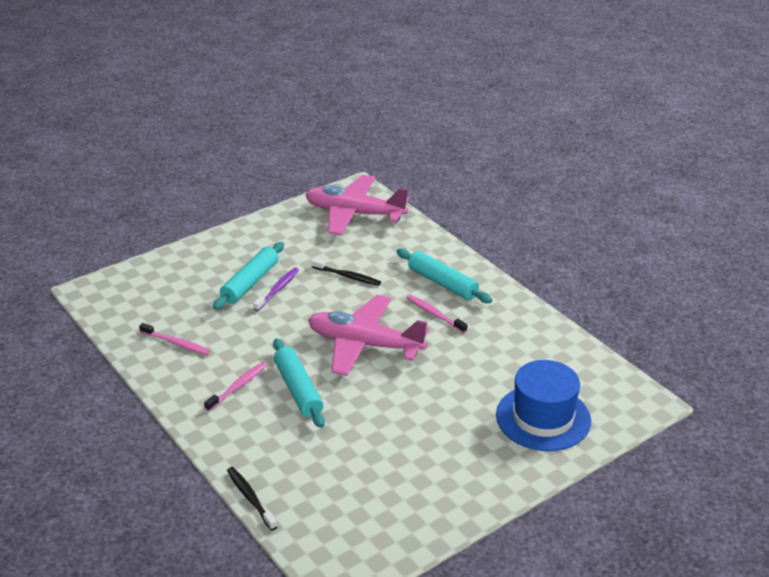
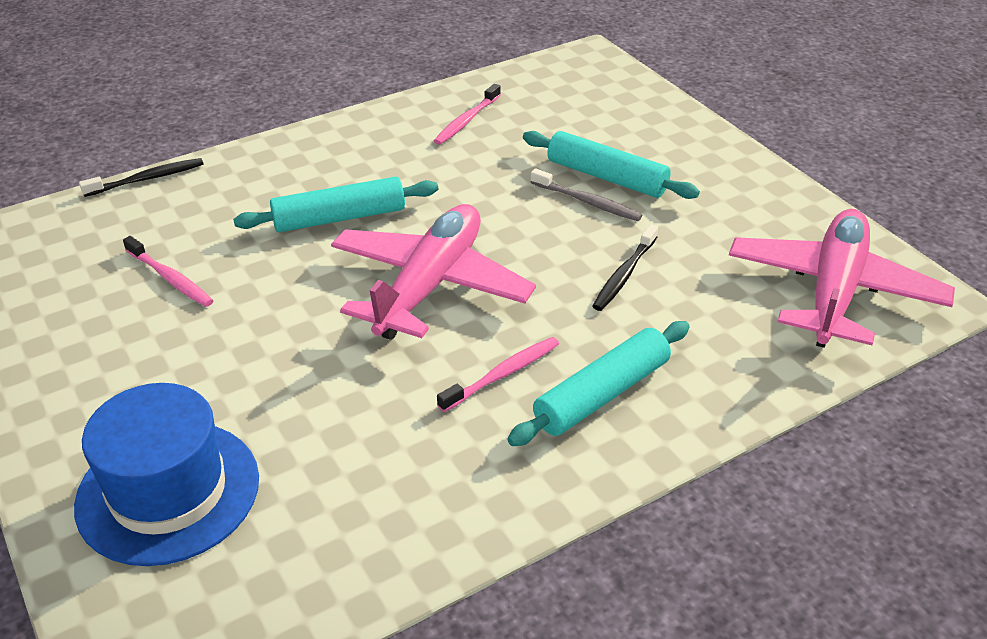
camera: 95 degrees right, 5 degrees up
(238, 386) = (362, 168): pink toothbrush -> pink toothbrush (170, 279)
(278, 289) = (587, 202): purple toothbrush -> grey toothbrush

